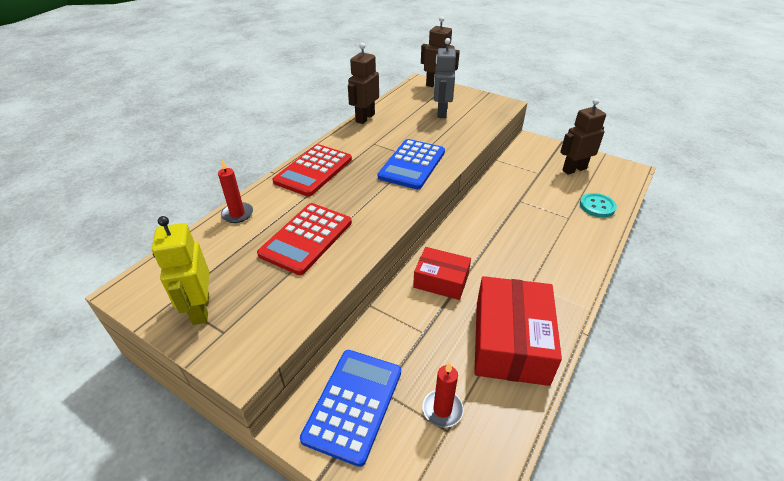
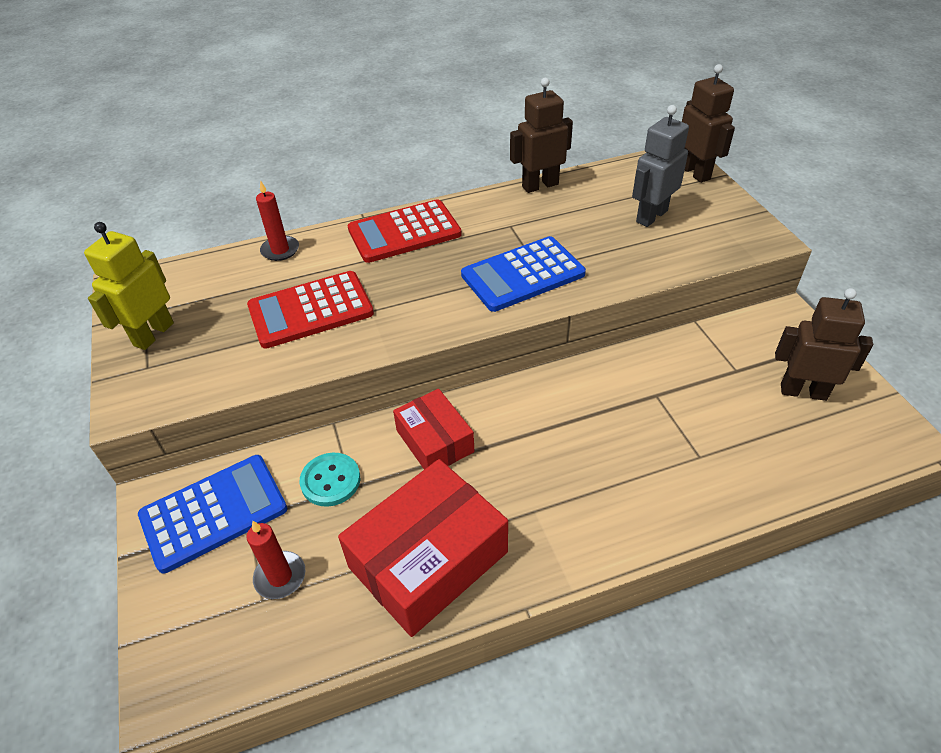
camera: 40 degrees right, 5 degrees up
(597, 206) = (768, 464): turquoise button -> turquoise button (330, 481)

